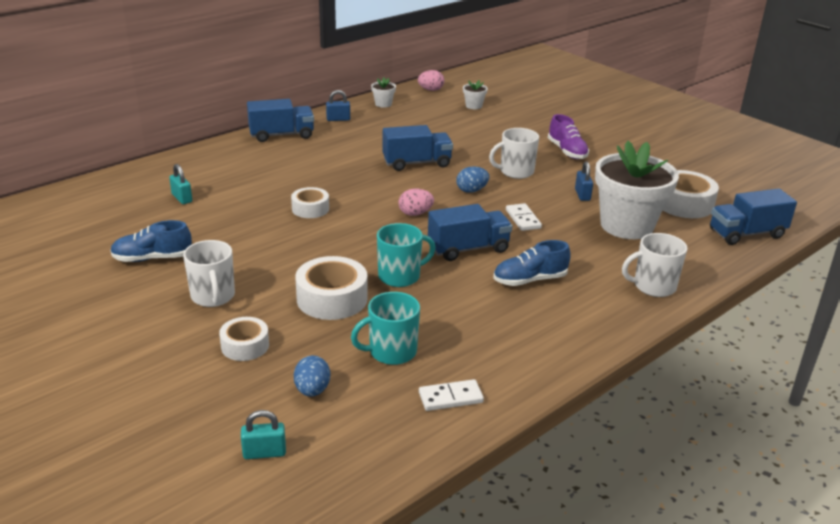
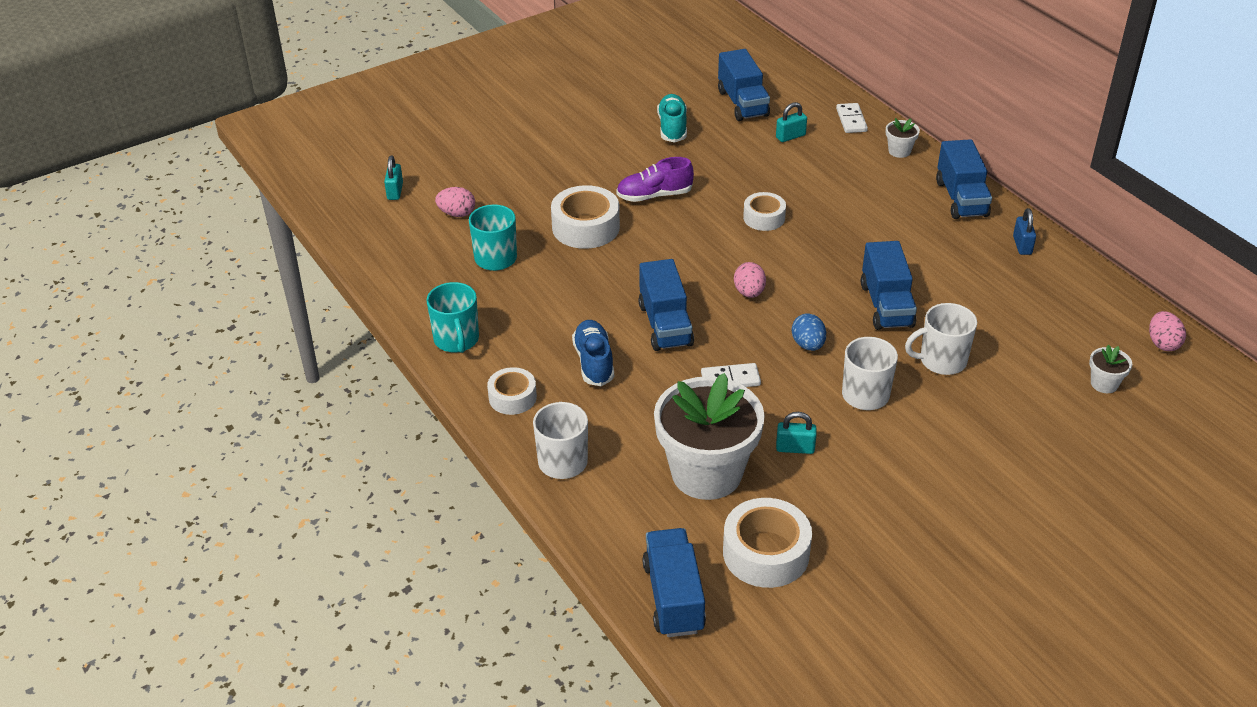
camera: 100 degrees right, 10 degrees up
(116, 222) = (742, 103): none -> blue truck
(152, 258) = (672, 127): blue shoe -> turquoise shoe
(213, 297) = (602, 162): white mug -> white mug (941, 361)
(245, 346) = (525, 180): white tape -> white tape (512, 397)
(312, 390) = (457, 214): blue egg -> pink egg
(383, 104) = (1088, 289): white flower pot -> white flower pot (899, 151)
(400, 276) = (617, 271): turquoise mug -> turquoise mug (456, 340)
(450, 398) = (423, 285): white domino -> white domino (851, 120)
(567, 151) = (939, 461): purple shoe -> purple shoe (654, 195)
(582, 195) = (795, 448): blue padlock -> turquoise padlock

